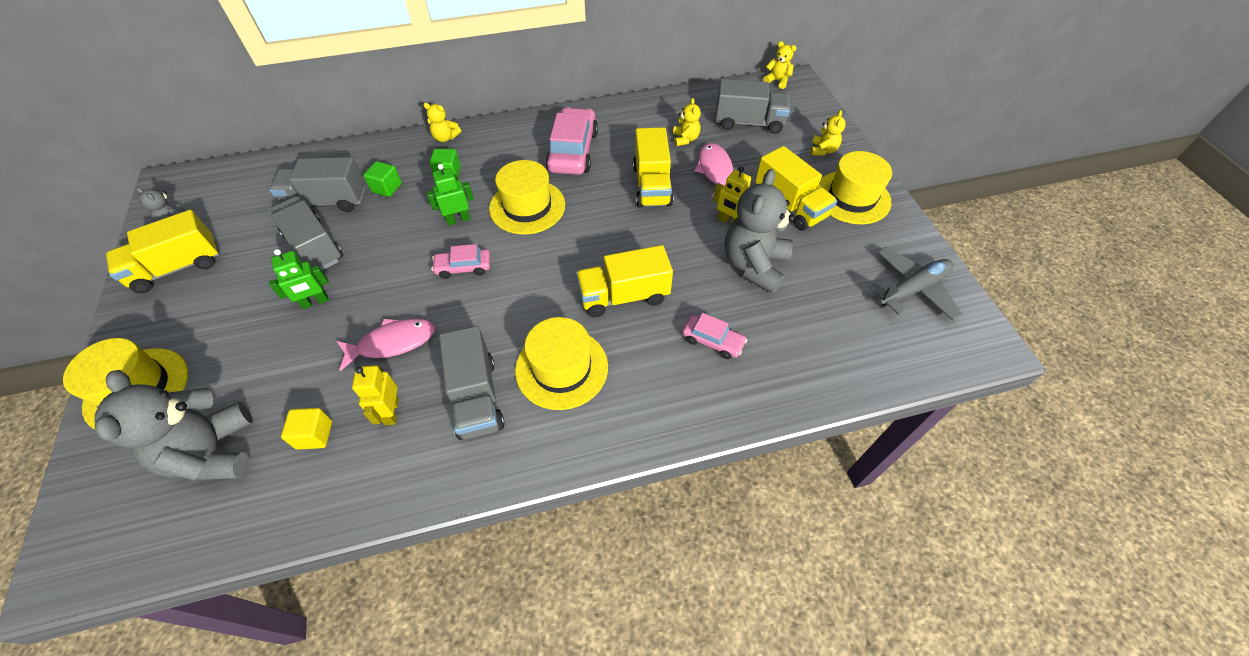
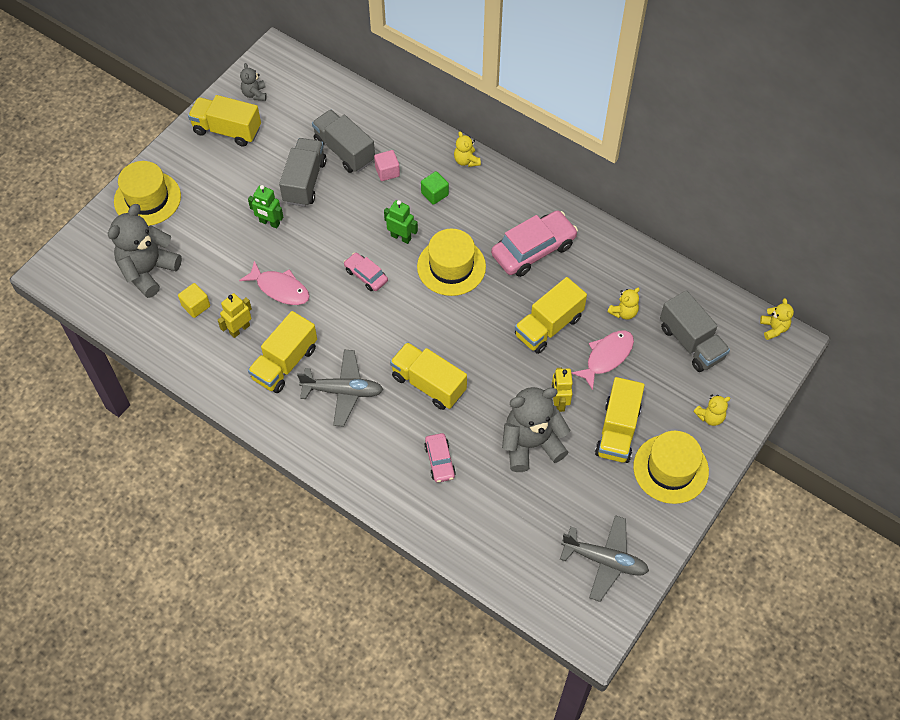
camera: 50 degrees right, 5 degrees up
(387, 188) = (387, 172): green cube -> pink cube
(476, 397) = (285, 363): grey truck -> yellow truck
(561, 368) = (343, 391): yellow hat -> grey plane

